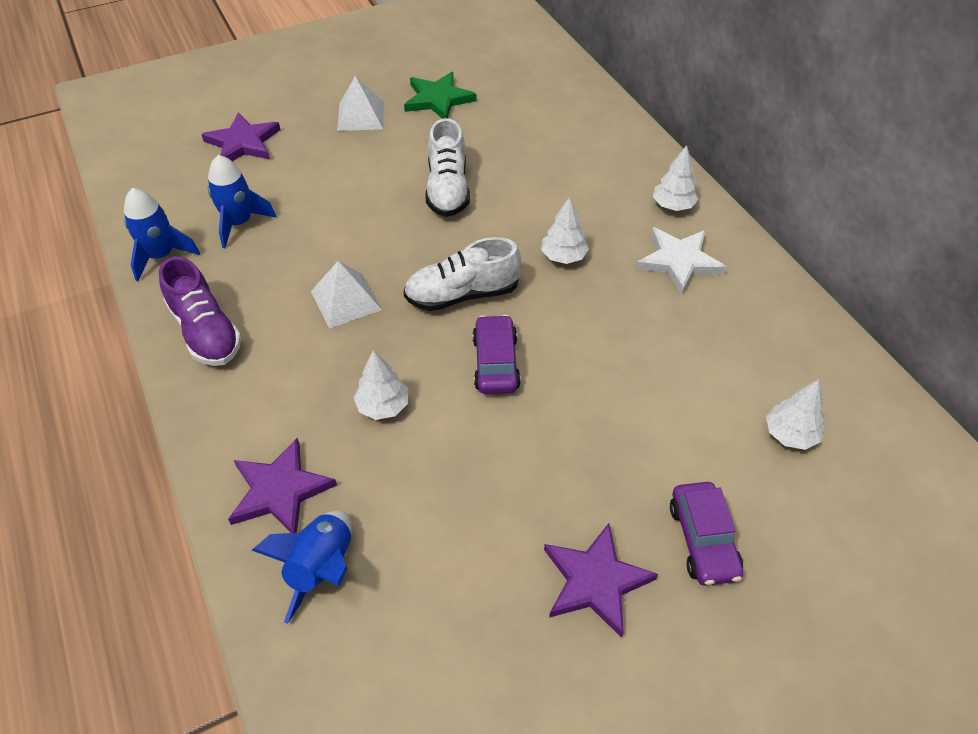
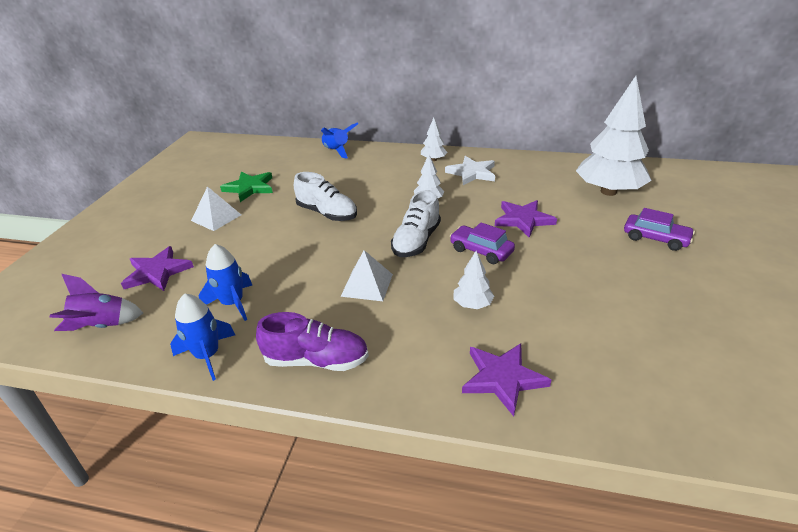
camera: 50 degrees left, 15 degrees down
(150, 166) = (102, 326): none -> purple rocket
(322, 568) = (584, 383): blue rocket -> blue rocket (337, 151)
(595, 581) = (661, 280): purple star -> purple star (523, 220)
(790, 434) = (608, 192): white tree -> white tree, size x2.27

